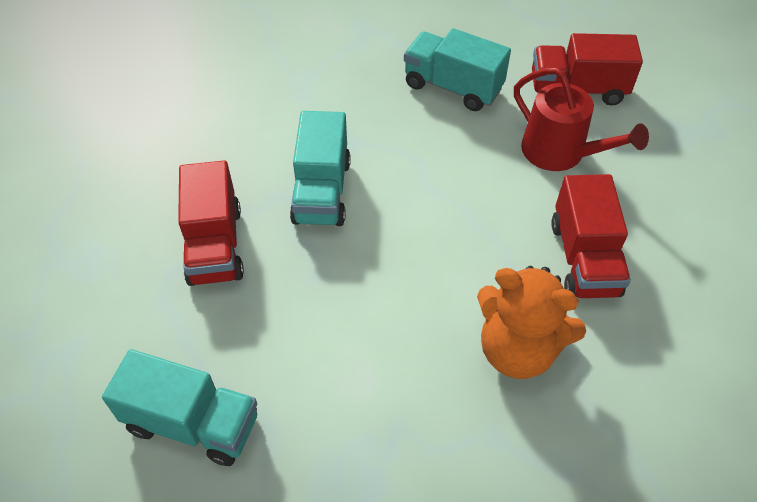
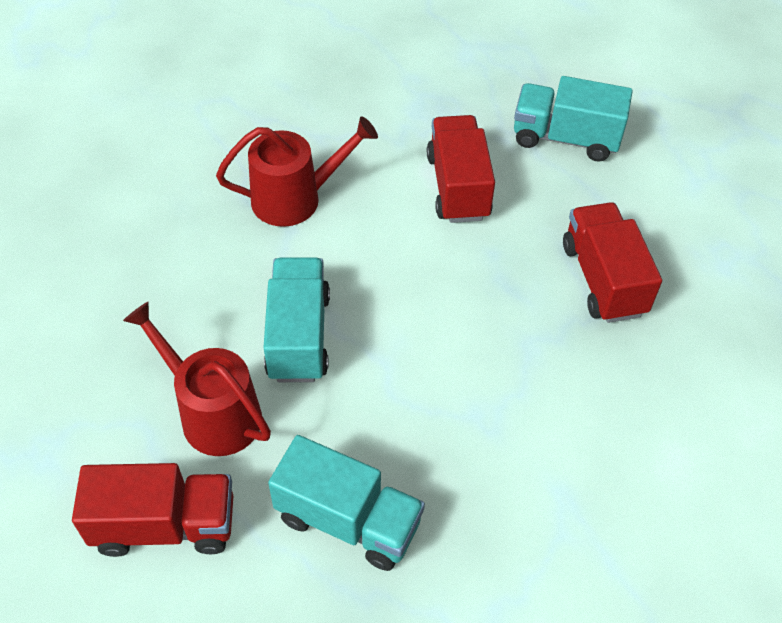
camera: 175 degrees right, 0 degrees up
(322, 191) = (504, 346): turquoise truck -> turquoise truck (298, 336)
(518, 349) = (295, 198): orange teddy bear -> red watering can
(584, 258) = (214, 282): red truck -> red truck (458, 187)

